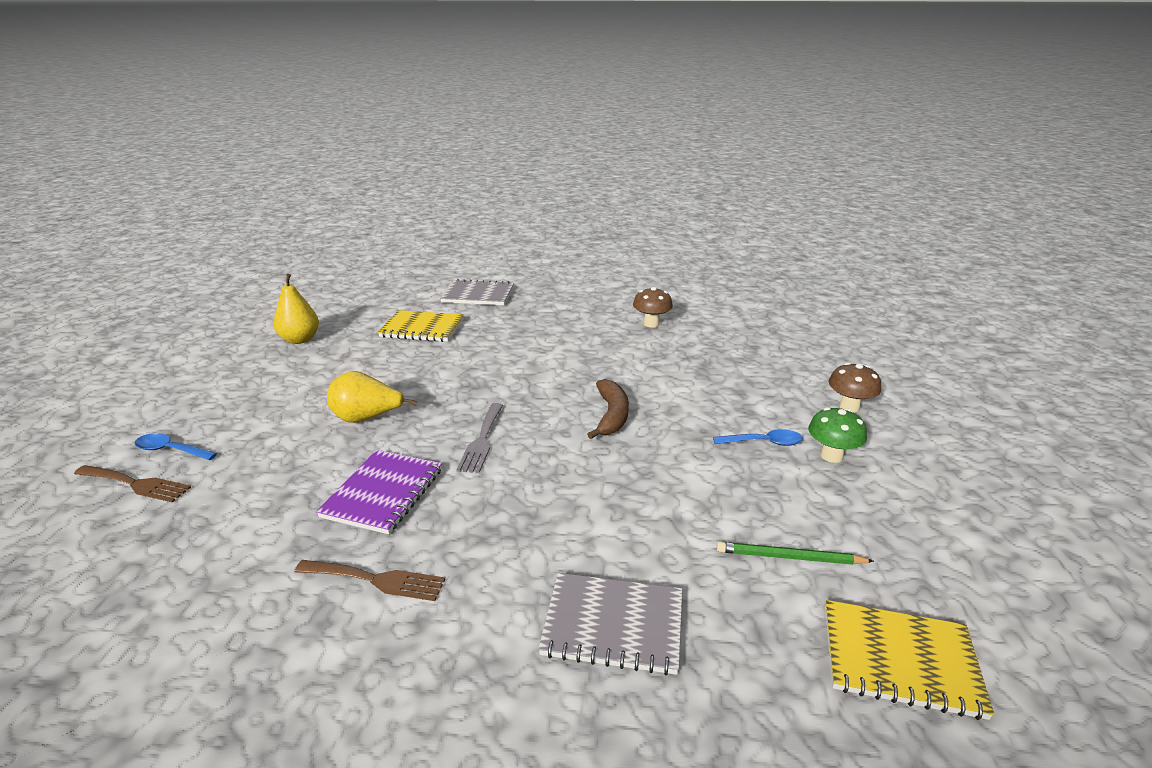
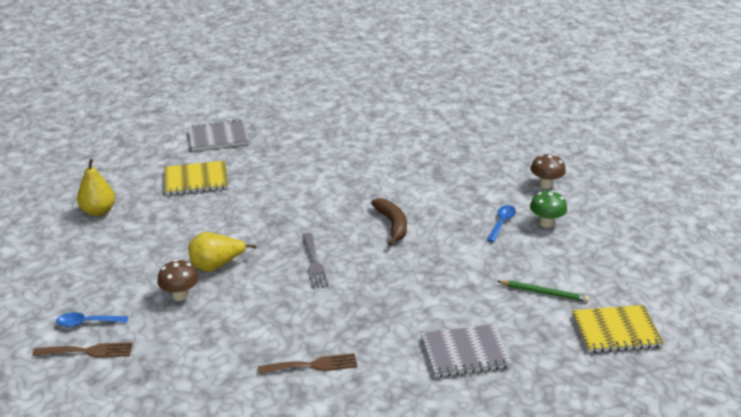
camera: 20 degrees left, 5 degrees up
(383, 493) = (274, 314): purple notebook -> none
(651, 324) = (379, 140): brown mushroom -> brown mushroom (180, 295)
(764, 442) = (501, 223): blue spoon -> blue spoon turned 45 degrees counterclockwise
(789, 557) = (544, 292): green pencil -> green pencil turned 150 degrees counterclockwise

